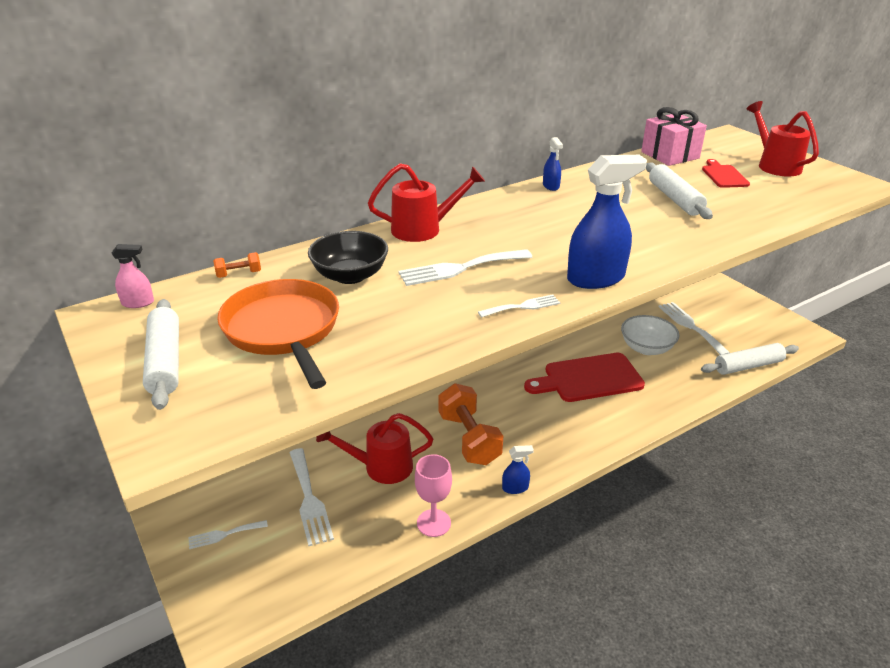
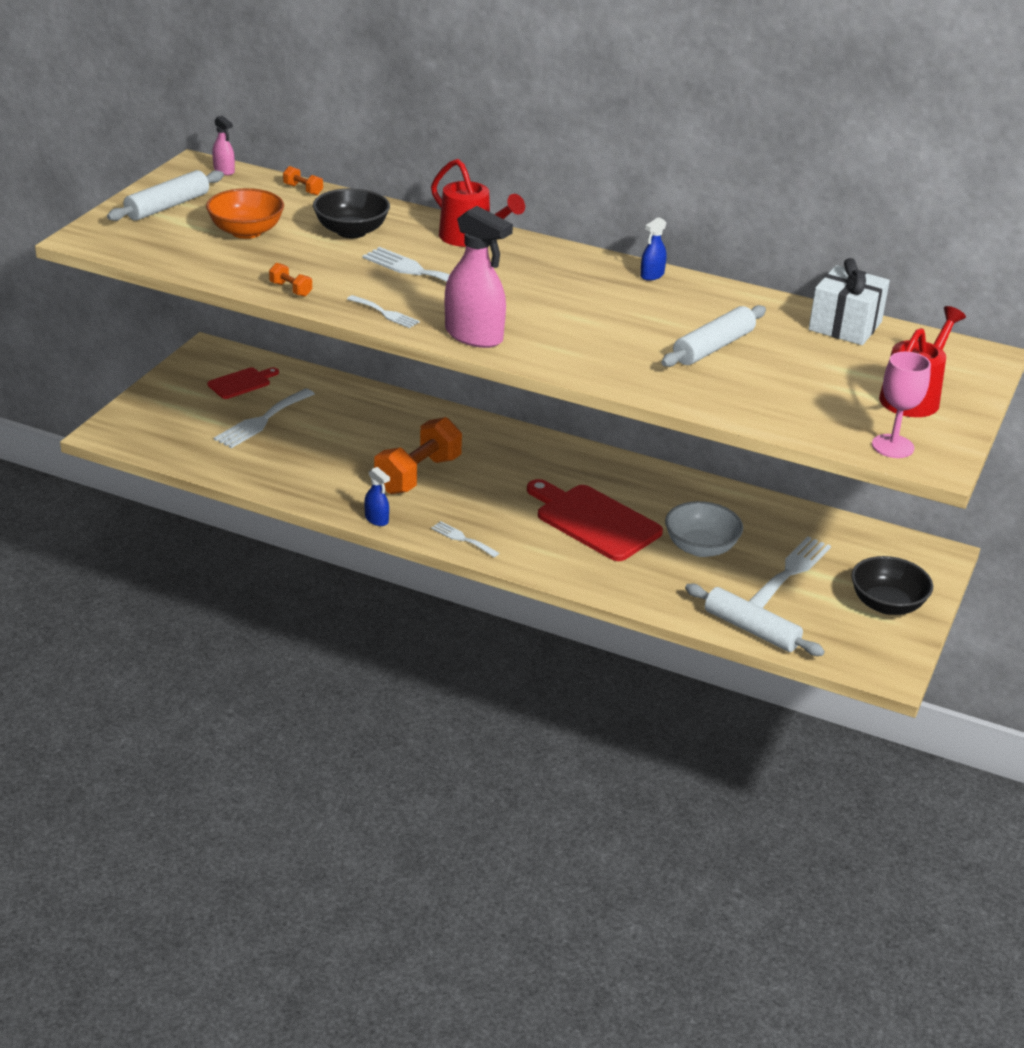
camera: 55 degrees right, 0 degrees up
(224, 534) = (191, 398): white fork -> white fork (462, 539)
(283, 330) = (246, 232): orange pan -> orange bowl
(381, 467) = (333, 441): red watering can -> none
(431, 342) = (290, 289): none -> orange dumbbell
(433, 523) = (293, 489): pink goblet -> pink goblet (892, 446)
(596, 278) = (474, 336): blue spray bottle -> pink spray bottle
(670, 155) = (845, 326): pink gift -> white gift
(723, 175) = (827, 367): red cutting board -> red cutting board (241, 383)
(740, 308) = (887, 604): none -> black bowl

